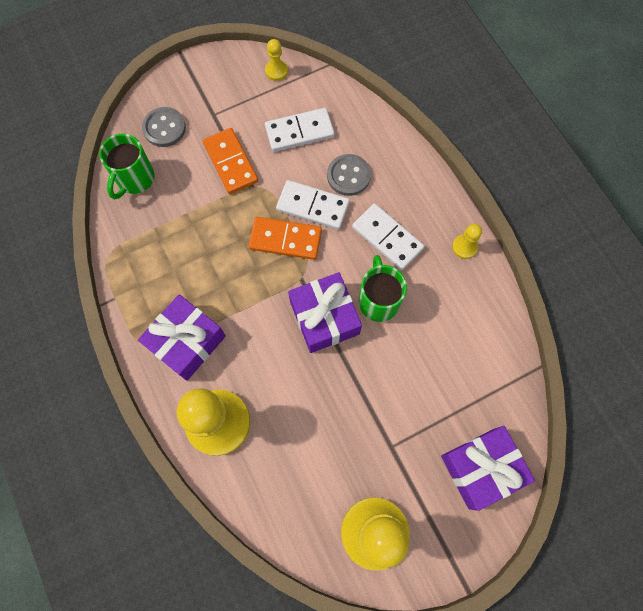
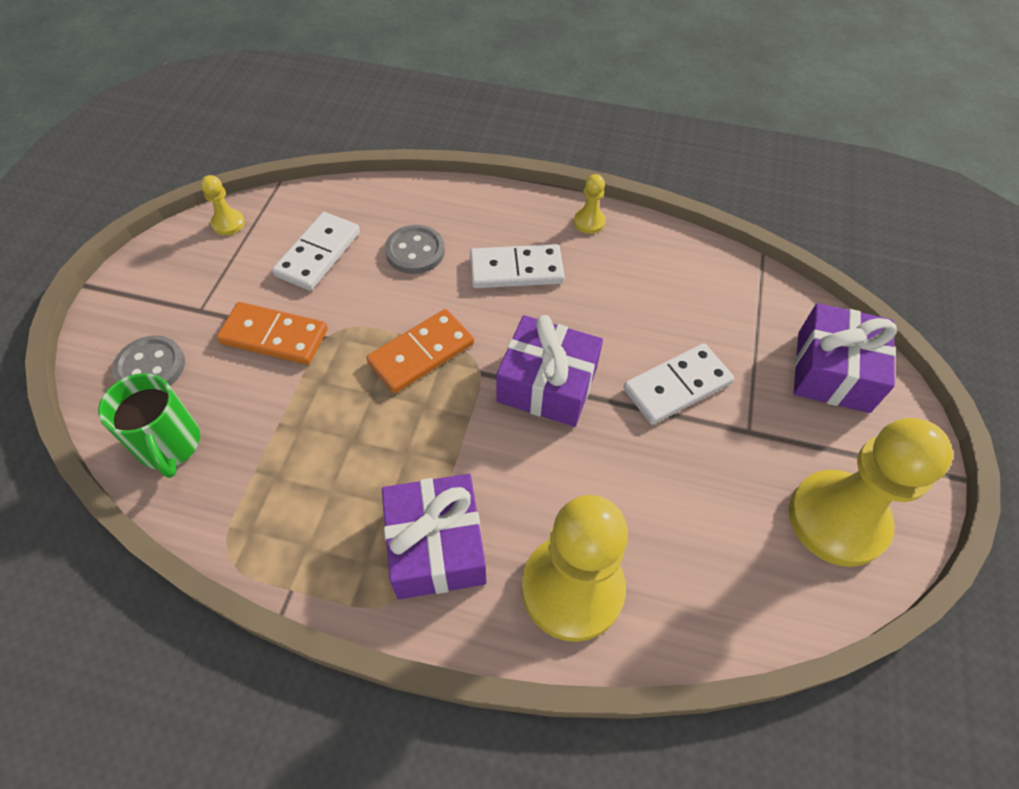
camera: 50 degrees left, 15 degrees down
(312, 206) = (412, 303): white domino -> white domino (677, 386)
(378, 300) = (575, 324): green mug -> none

